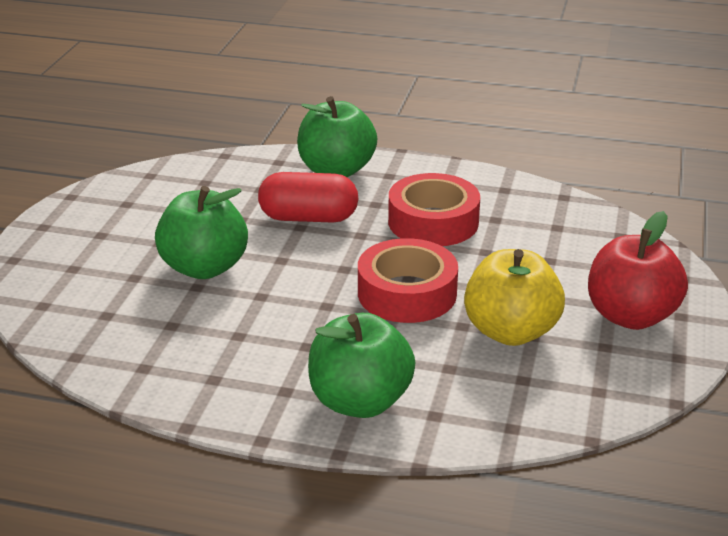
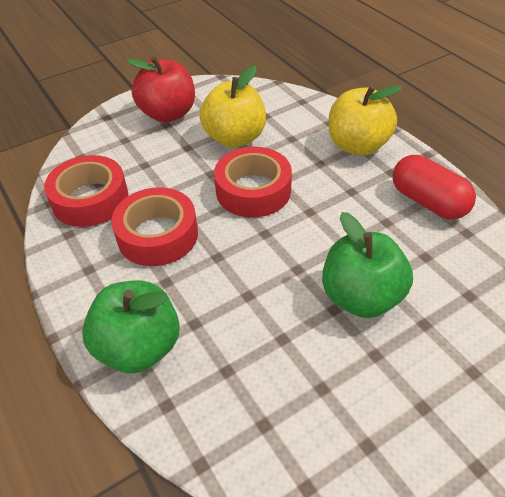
camera: 135 degrees left, 15 degrees up
(308, 218) = (231, 300): red capsule -> red capsule (428, 202)
(360, 401) = (357, 145): green apple -> yellow apple
(536, 213) = (90, 199): none -> red tape

